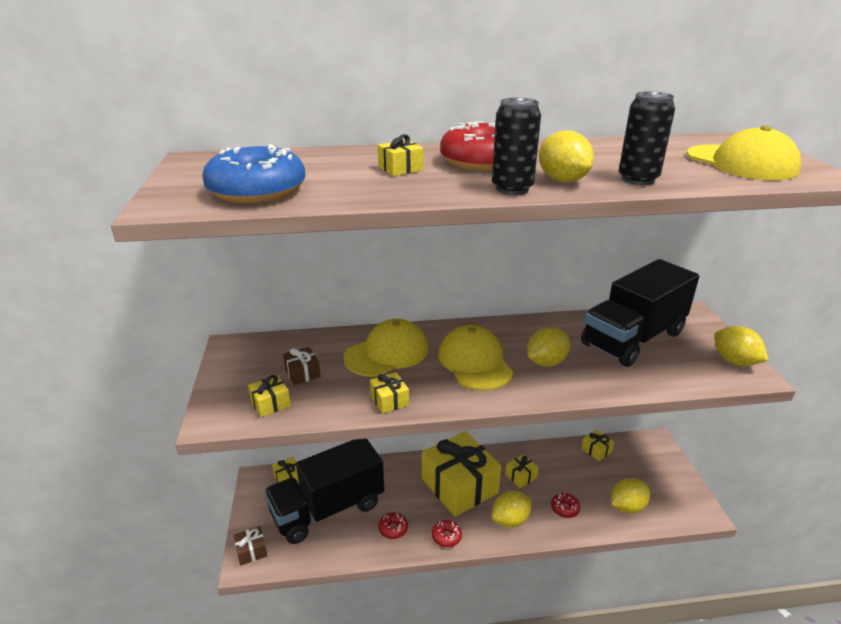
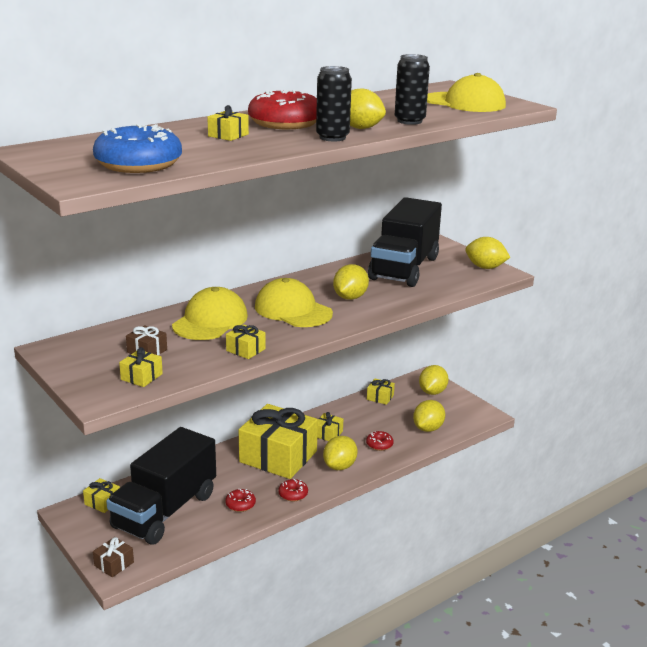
camera: 30 degrees left, 5 degrees down
(655, 462) = (432, 392): none -> yellow lemon

